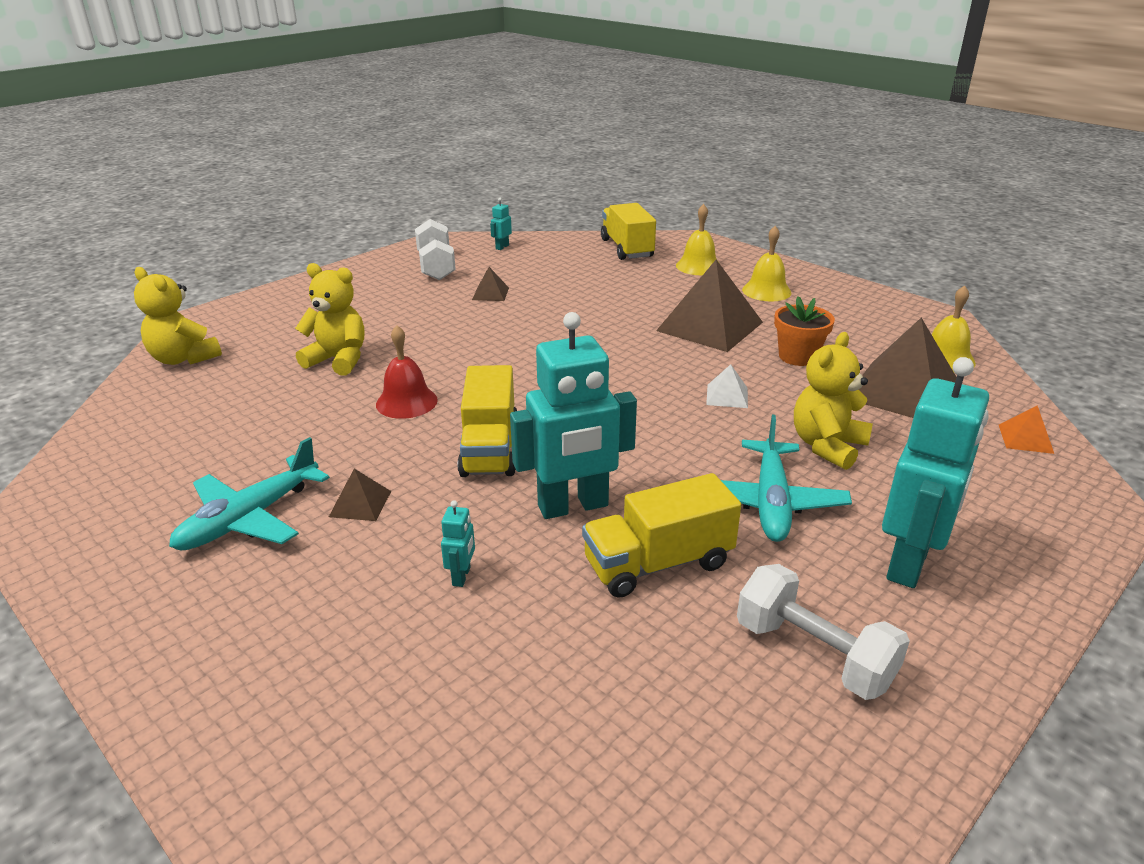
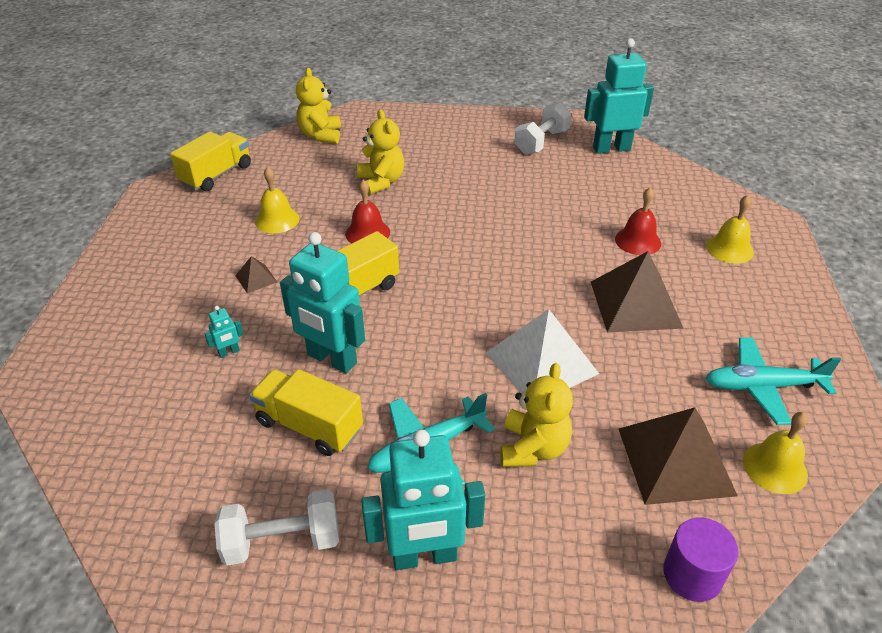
camera: 50 degrees right, 10 degrees up
(249, 518) = (210, 251): turquoise plane -> turquoise plane (762, 386)
(490, 293) = (537, 184): brown pyramid -> none
(502, 247) = (611, 148): turquoise robot -> turquoise robot, size x2.47
(627, 248) = (701, 200): yellow truck -> yellow truck (216, 175)
(636, 291) = (638, 241): none -> red bell
(727, 396) = (541, 363): white pyramid -> white pyramid, size x2.25
(766, 291) = (742, 305): yellow bell -> yellow bell (277, 220)
(798, 356) = (652, 373): orange flower pot -> none
(813, 654) = (282, 541): white dumbbell -> white dumbbell turned 75 degrees clockwise
(827, 446) = (533, 448): yellow teddy bear -> yellow teddy bear turned 105 degrees clockwise
(1025, 439) = (692, 575): orange pyramid -> purple cylinder

